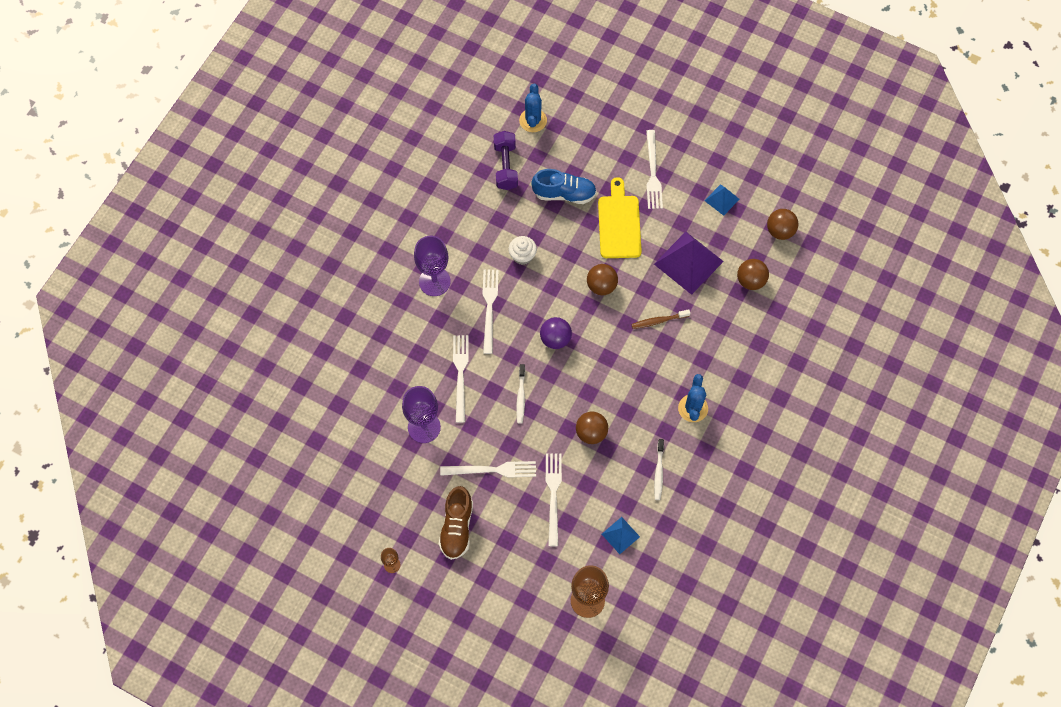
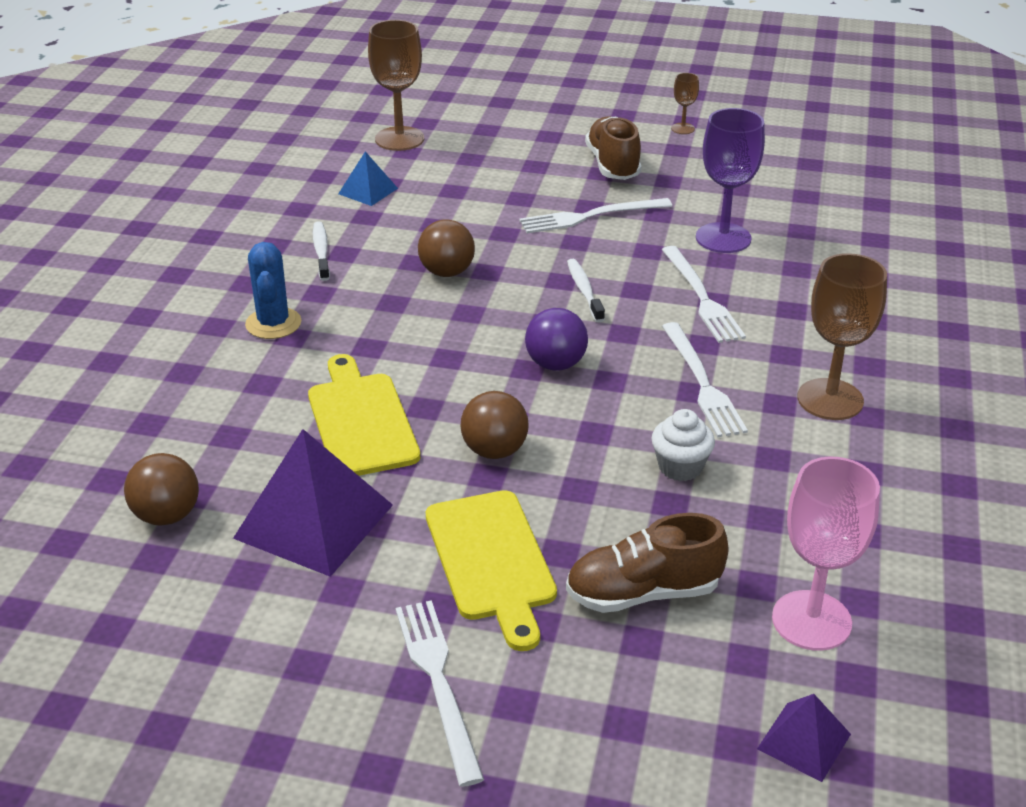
camera: 165 degrees right, 30 degrees down
(434, 281) = (830, 399): purple goblet -> brown goblet
(505, 166) = (811, 620): purple dumbbell -> pink goblet
(533, 120) = (803, 741): blue cactus -> purple pyramid
(553, 495) = (484, 208): white fork -> none
(564, 194) = (643, 593): blue shoe -> brown shoe
(658, 321) = (361, 420): brown toothbrush -> yellow cutting board
(722, 199) = (247, 658): blue pyramid -> none
(780, 231) = (93, 621): brown ball -> none

